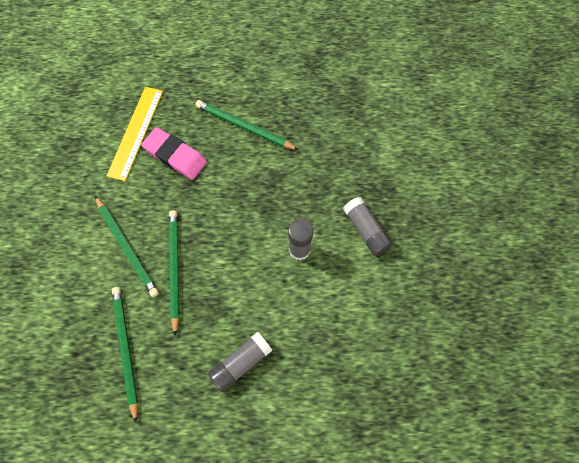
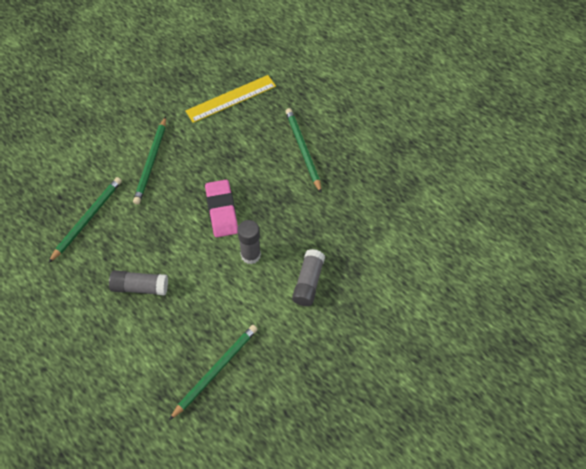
camera: 45 degrees right, 10 degrees down
(174, 269) = (163, 199): green pencil -> green pencil (215, 371)
(175, 156) = (239, 132): pink eraser -> pink eraser (222, 211)

